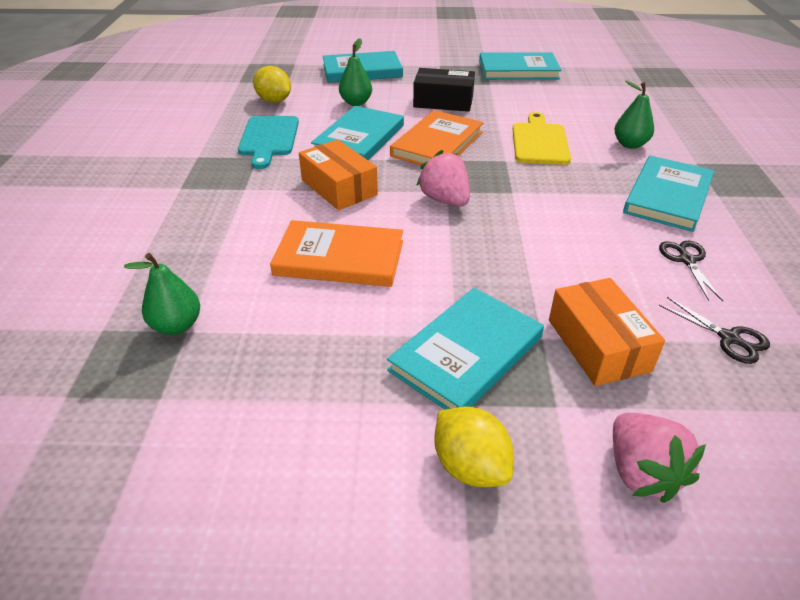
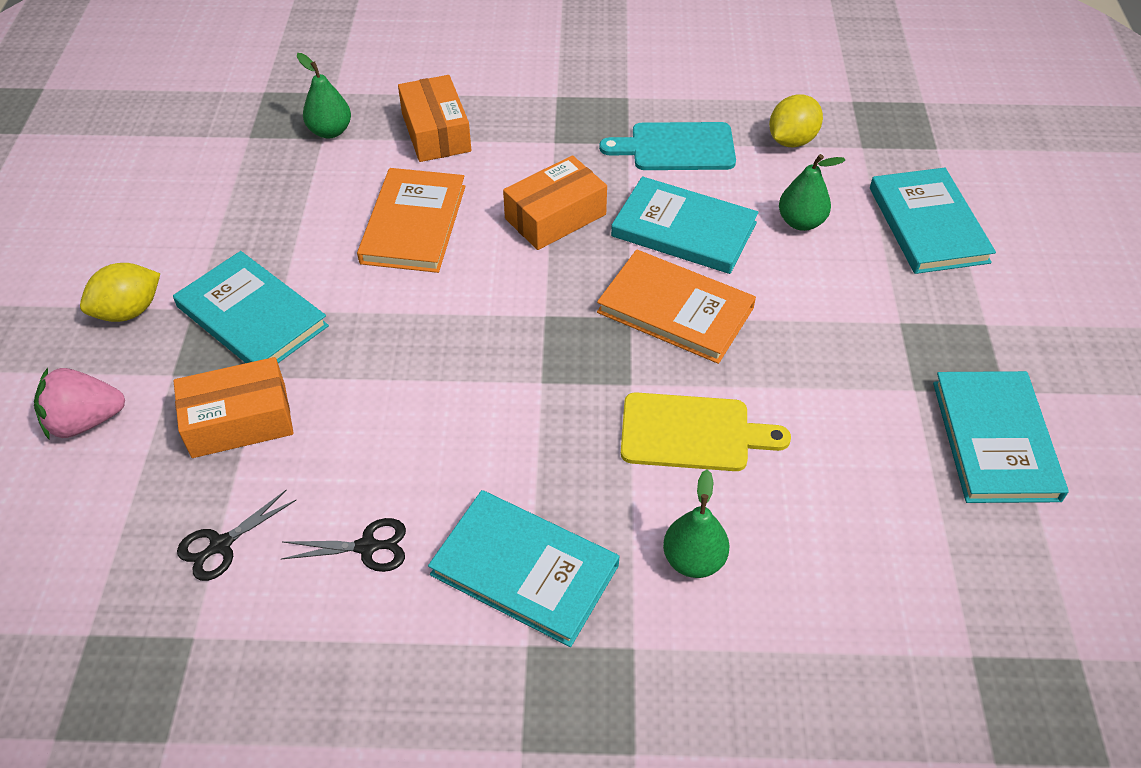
camera: 90 degrees right, 10 degrees up
(207, 251) = (436, 132): none -> orange box
(443, 101) = (824, 322): black box -> none
(445, 200) = (524, 312): pink strawberry -> none

